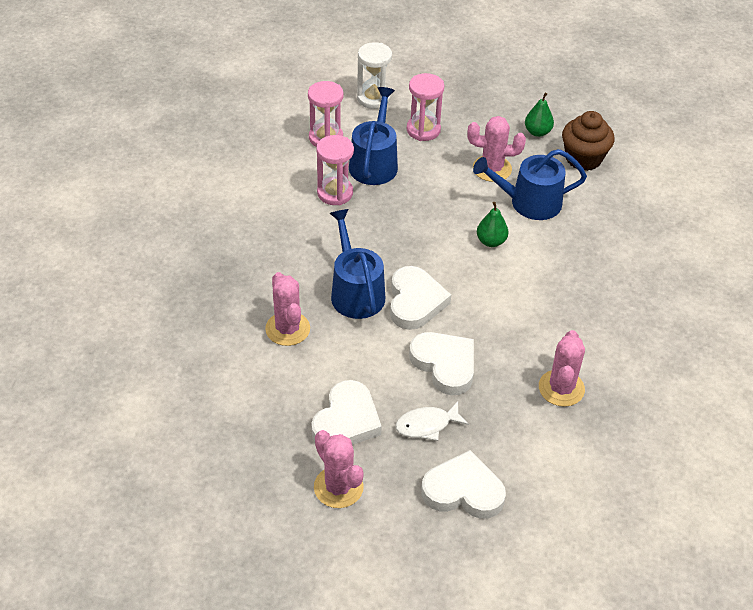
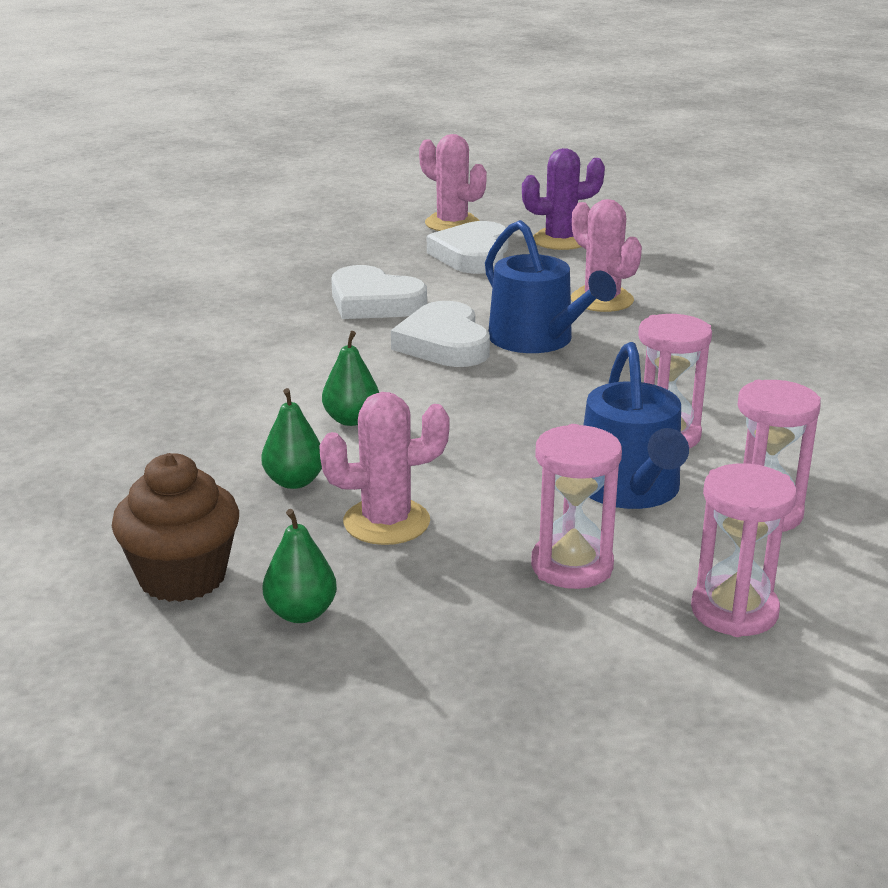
camera: 165 degrees right, 20 degrees down
(264, 429) = (560, 240): none -> purple cactus
(373, 98) = (734, 611): white hourglass -> pink hourglass
(427, 425) = (376, 264): white fish -> none
(463, 491) = (316, 236): white heart -> none
(529, 202) = (294, 481): blue watering can -> green pear
(561, 388) = (210, 306): pink cactus -> none

